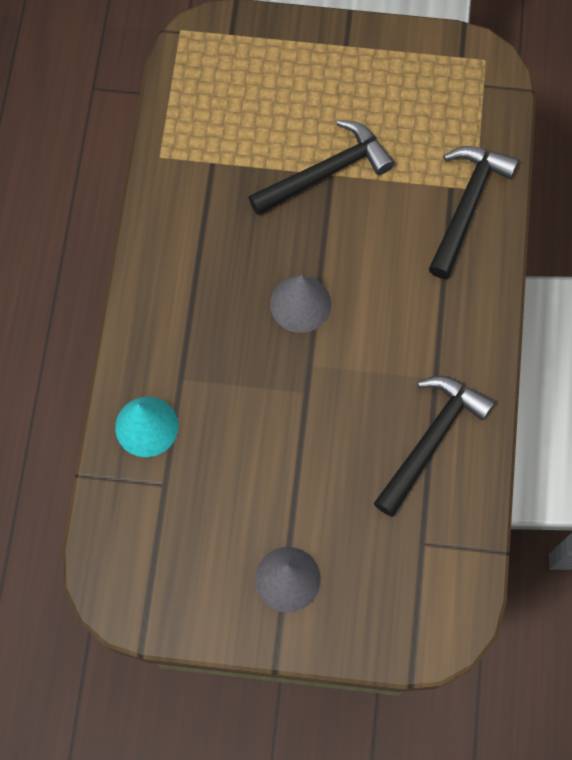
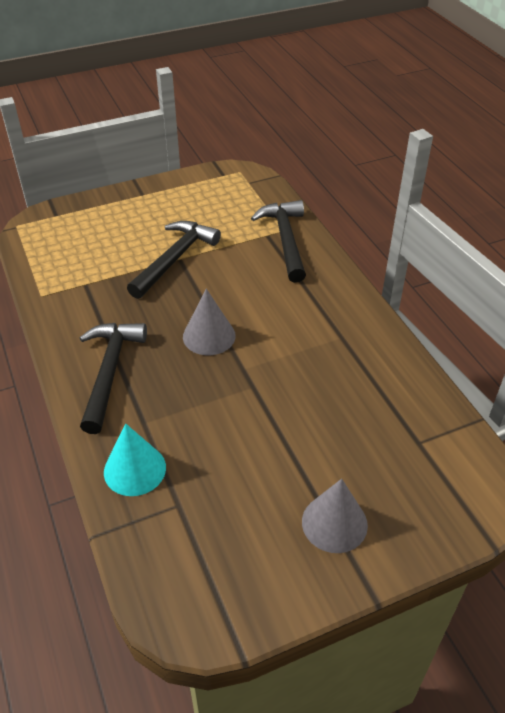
camera: 30 degrees left, 25 degrees down
(430, 440) = (369, 374): black hammer -> black hammer (109, 372)

